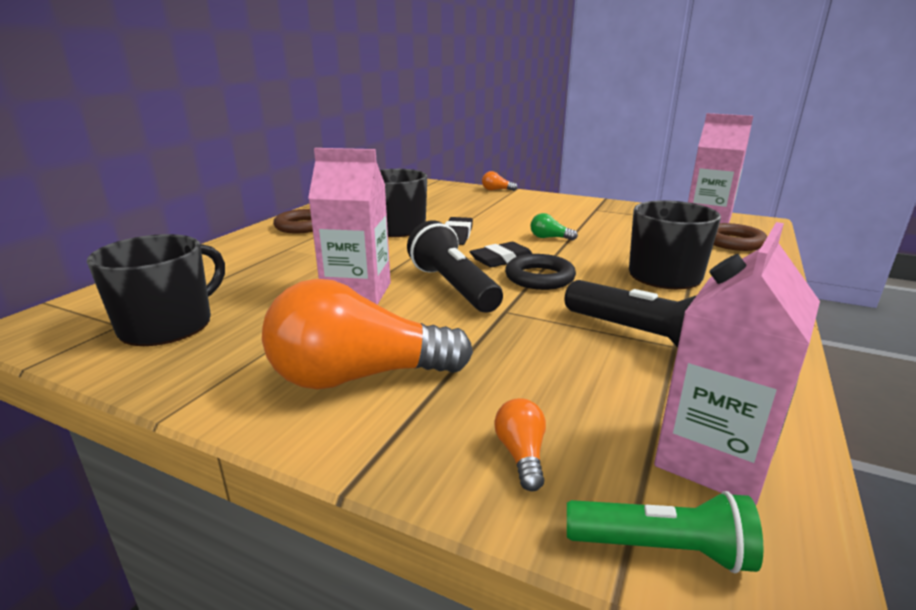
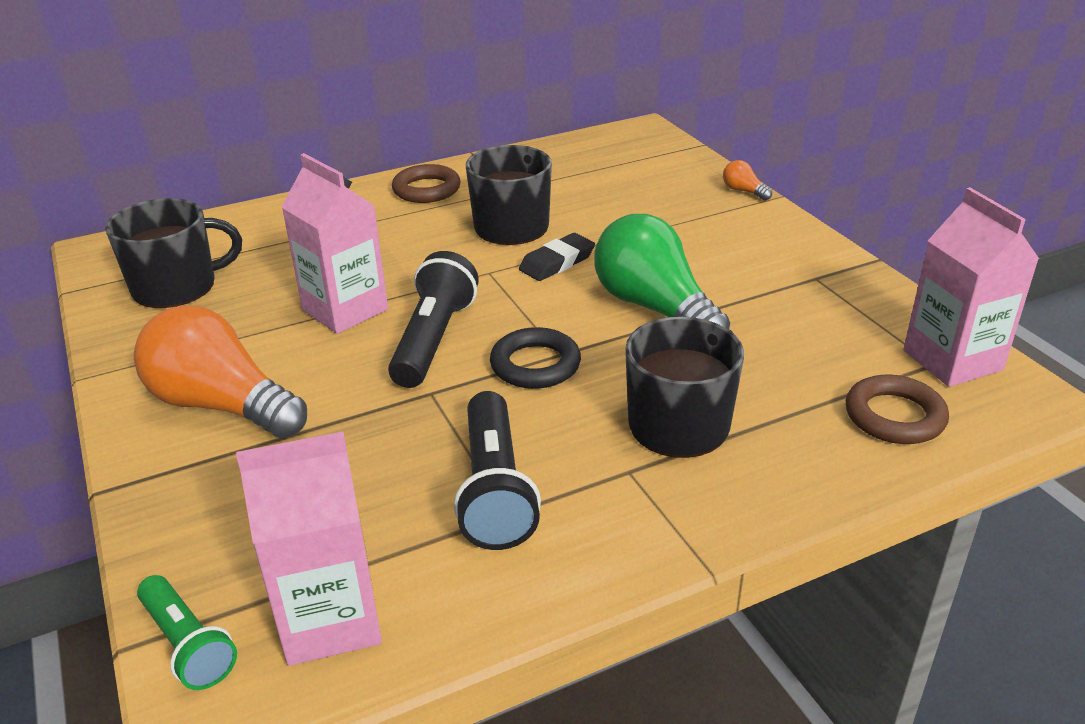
camera: 40 degrees right, 10 degrees up
(502, 259) = (542, 321): black eraser -> none
(521, 455) = (219, 532): orange light bulb -> none
(549, 238) = (654, 308): green light bulb -> green light bulb, size x2.49

